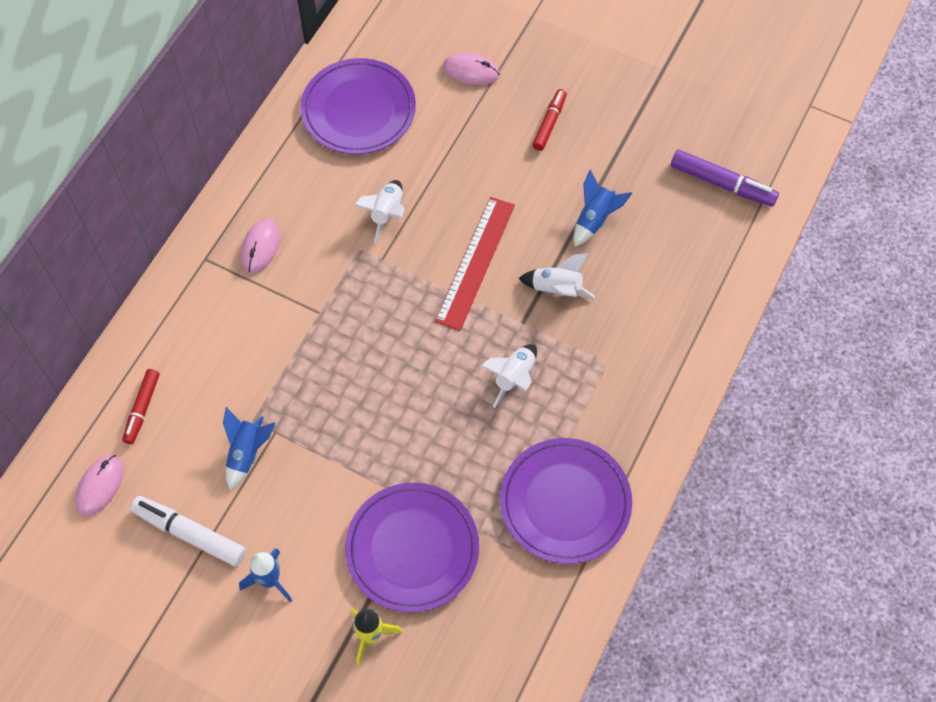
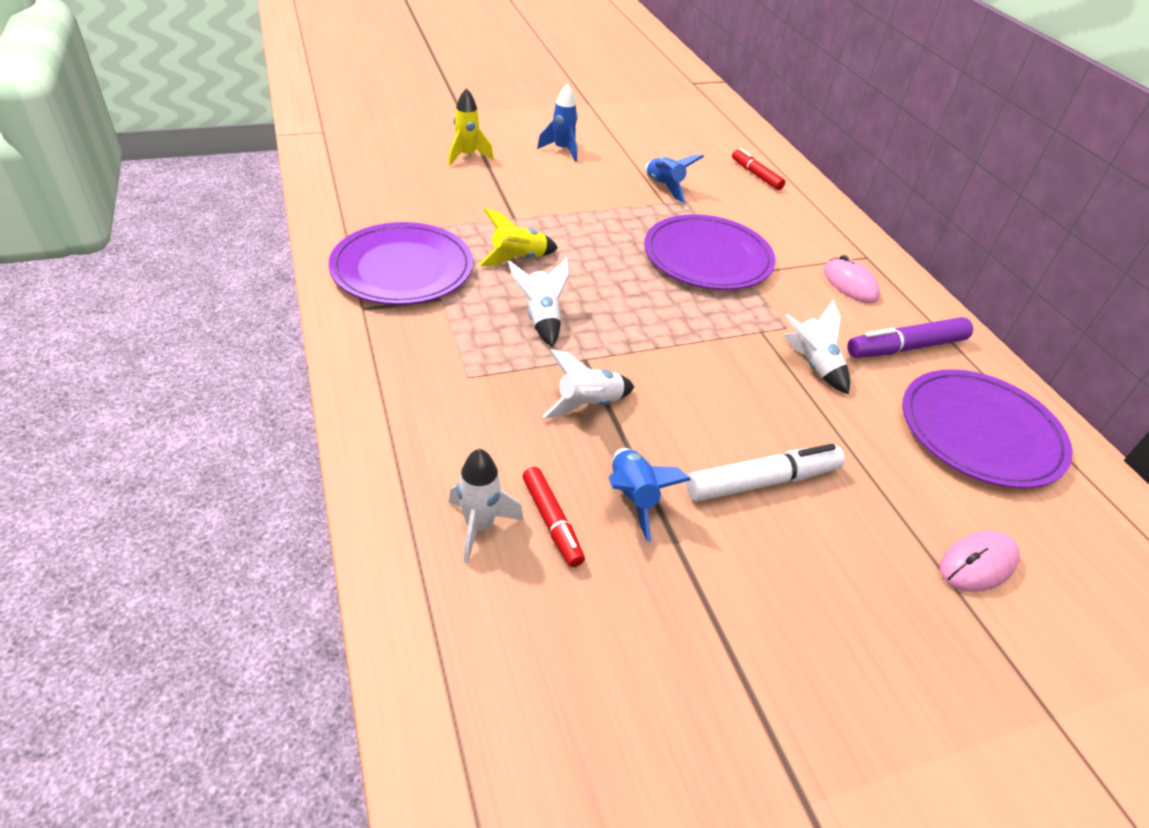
camera: 130 degrees right, 20 degrees down
(100, 486) = (716, 140): pink mouse -> none
(190, 533) = (637, 146): white marker -> white marker (762, 482)
(412, 549) = (491, 197): purple plate -> purple plate (707, 258)
(469, 450) = (518, 259): none -> yellow rocket
(475, 262) = (688, 378): red ruler -> none
(549, 123) = (819, 572): red marker -> red marker (551, 522)
(687, 262) = (479, 527): none -> white rocket
(722, 184) = (529, 670): purple marker -> purple marker (905, 347)

